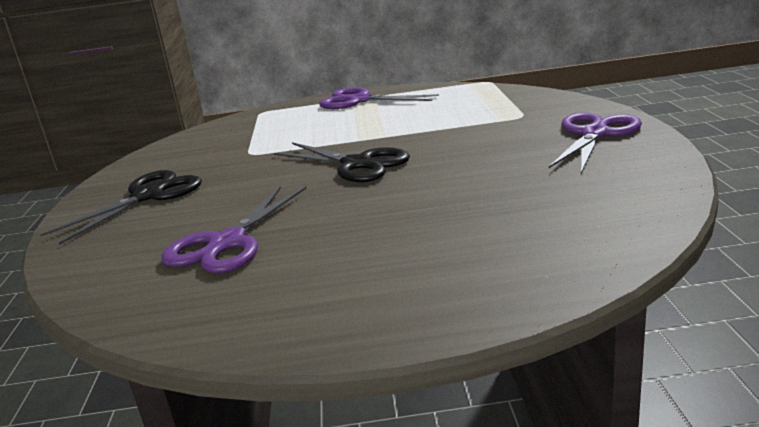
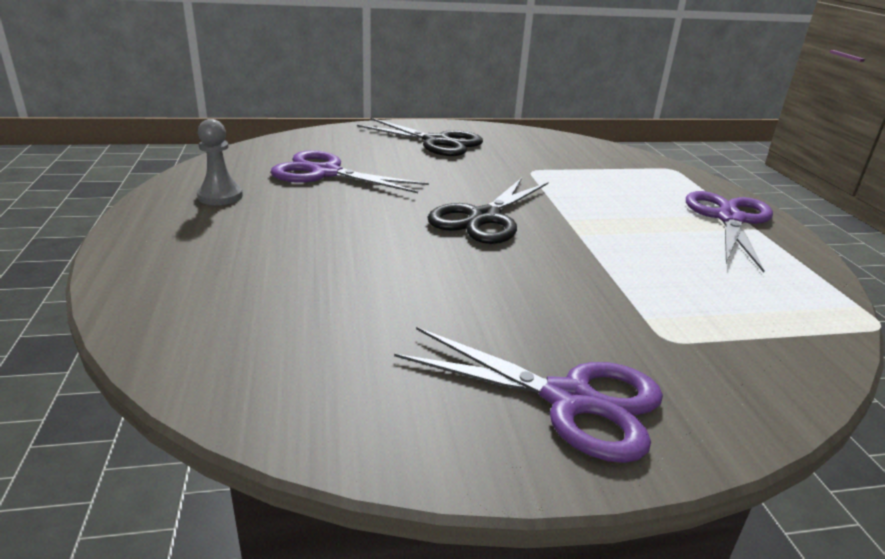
camera: 80 degrees right, 5 degrees up
(288, 295) = (220, 196): none -> grey pawn

